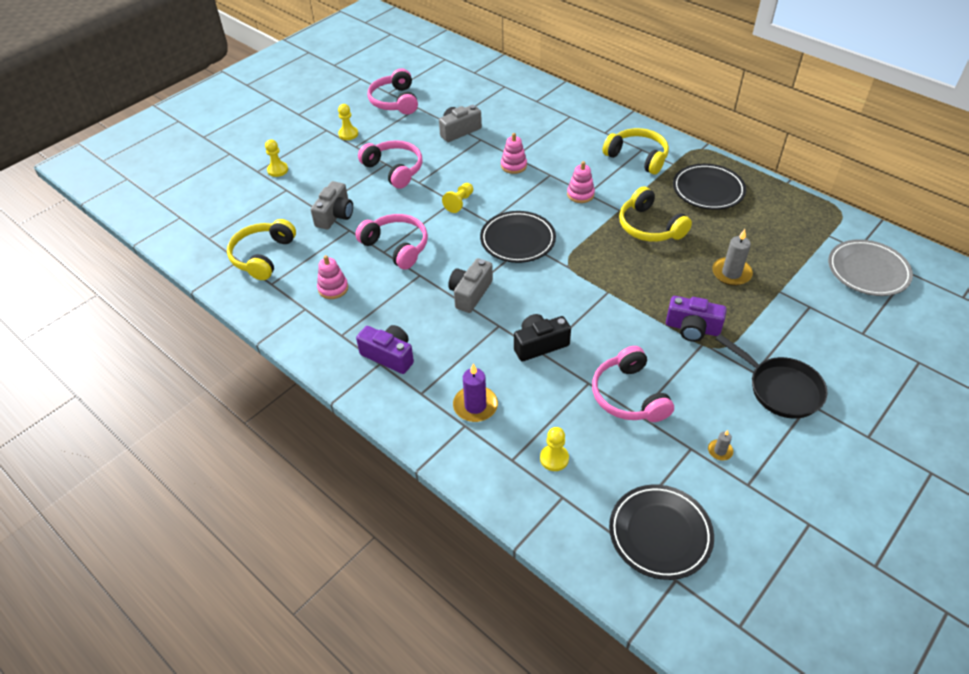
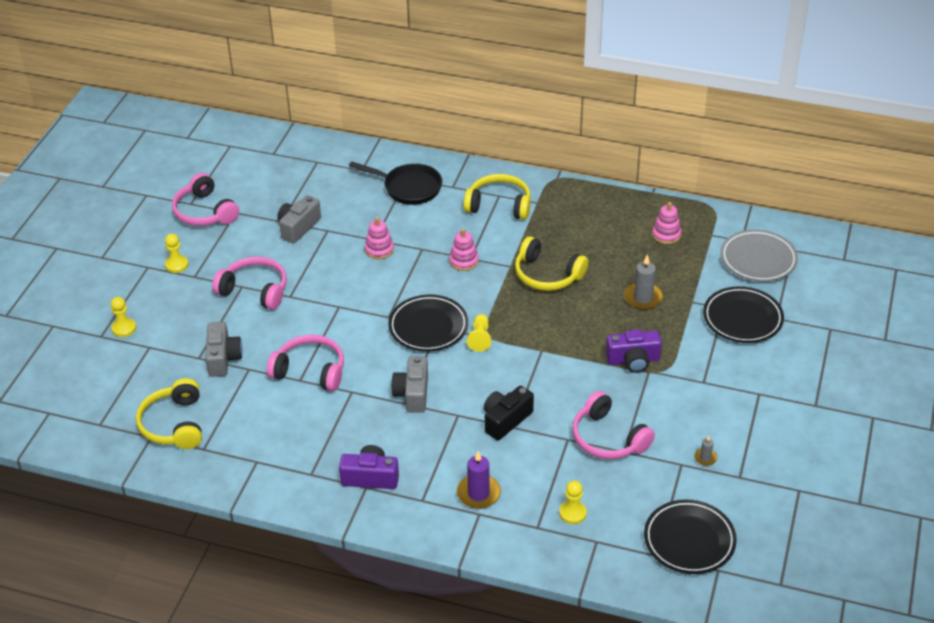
camera: 25 degrees left, 5 degrees down
(333, 288) = (272, 432): pink stacking toy -> pink stacking toy (666, 235)
(459, 203) = (346, 306): yellow pawn -> yellow pawn (480, 338)
(708, 190) = (583, 221): black plate -> black plate (742, 318)
(780, 389) = (730, 389): black pan -> black pan (409, 188)

